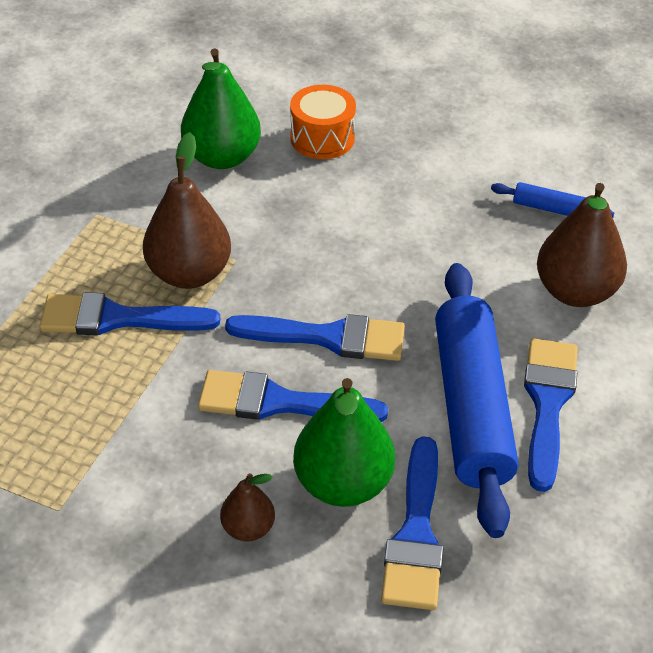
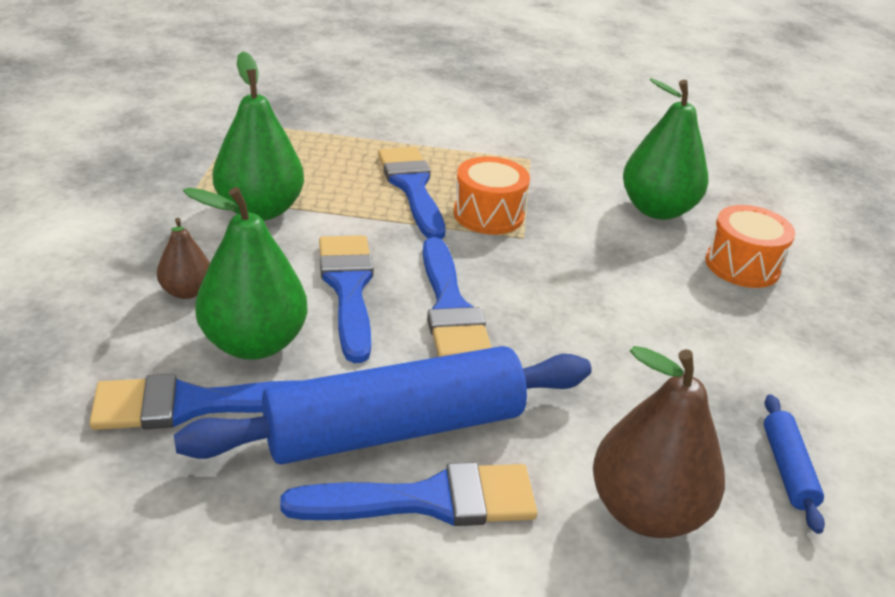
camera: 70 degrees right, 10 degrees down
(116, 451) = (260, 210): none -> green pear
(189, 274) = (488, 214): brown pear -> orange drum

